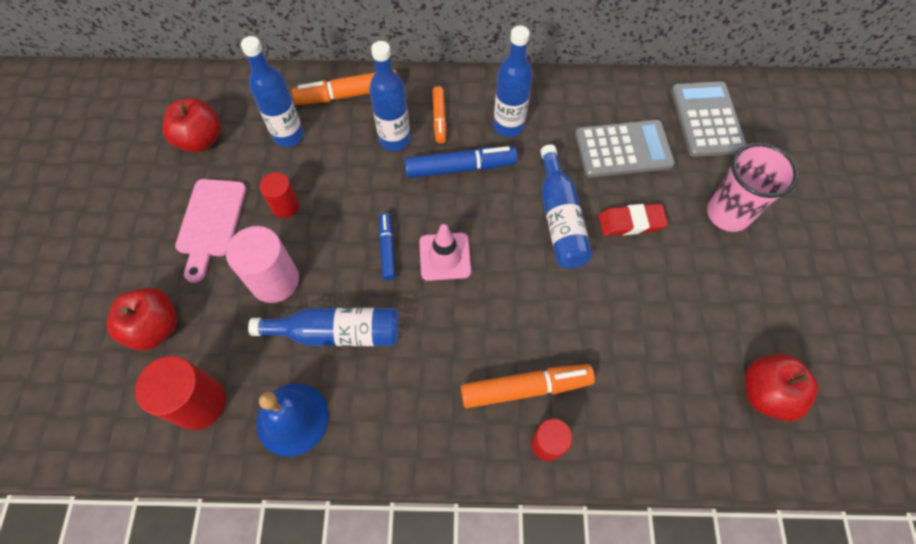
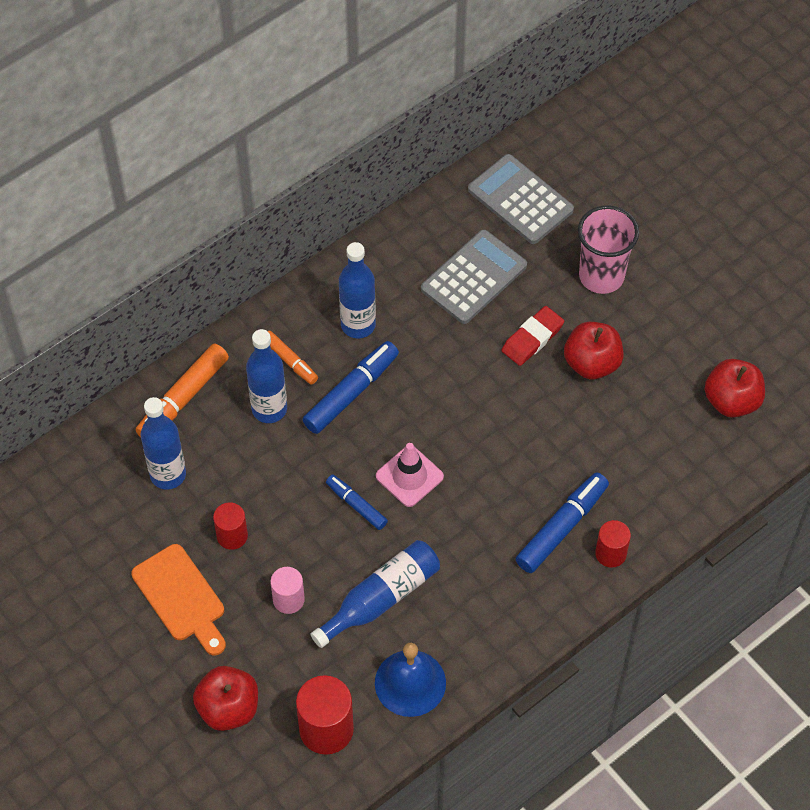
camera: 40 degrees left, 5 degrees down
(201, 140) = (89, 537): red apple -> red apple (592, 363)
(211, 222) = (181, 597): pink cutting board -> orange cutting board
(275, 280) = (288, 599): pink cylinder -> pink cylinder, size x0.60
(526, 388) = (562, 527): orange marker -> blue marker
(560, 219) = (474, 376): blue bottle -> none

